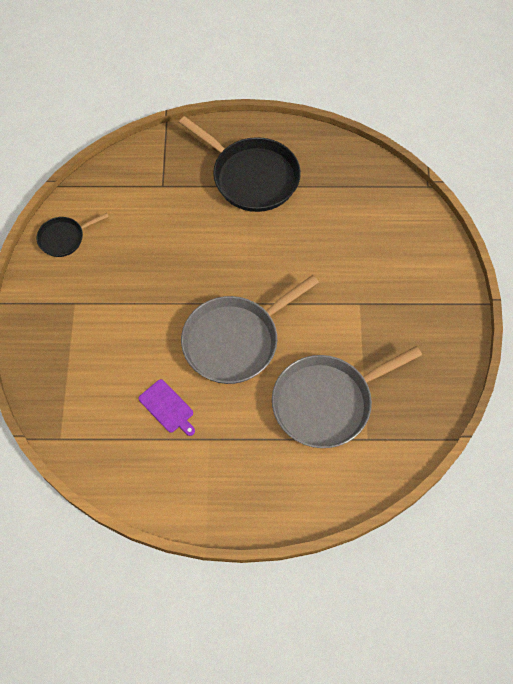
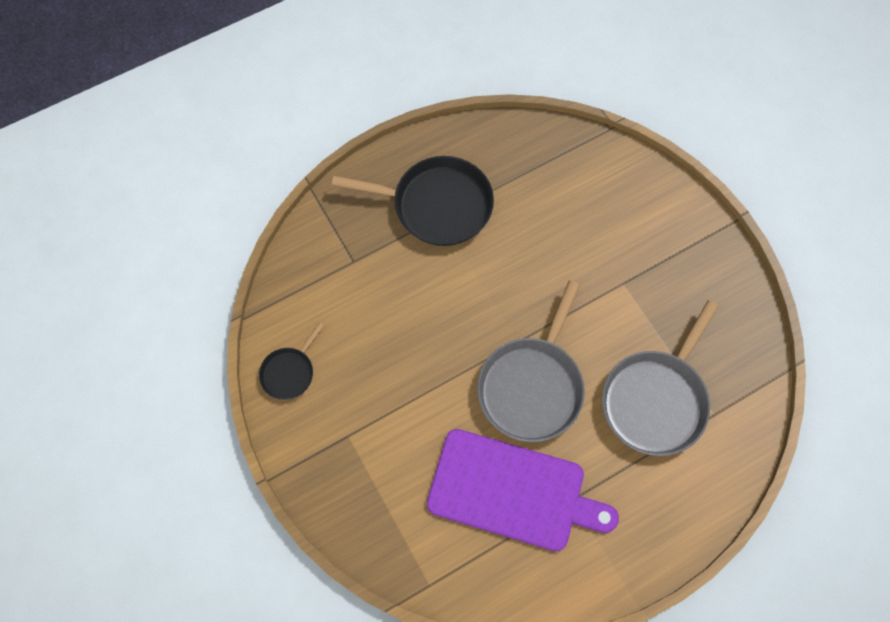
camera: 30 degrees left, 5 degrees up
(167, 407) = (512, 491): purple cutting board -> purple cutting board, size x2.49

